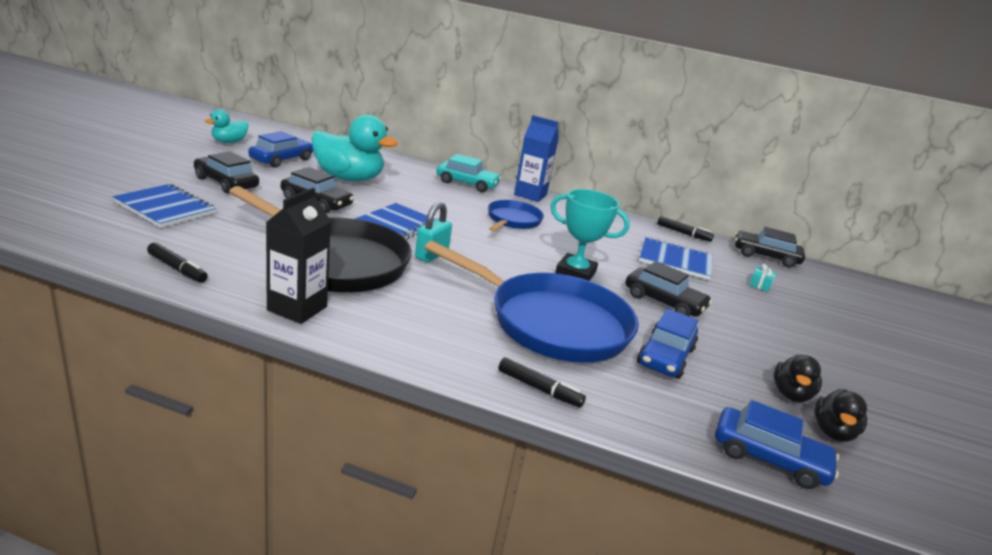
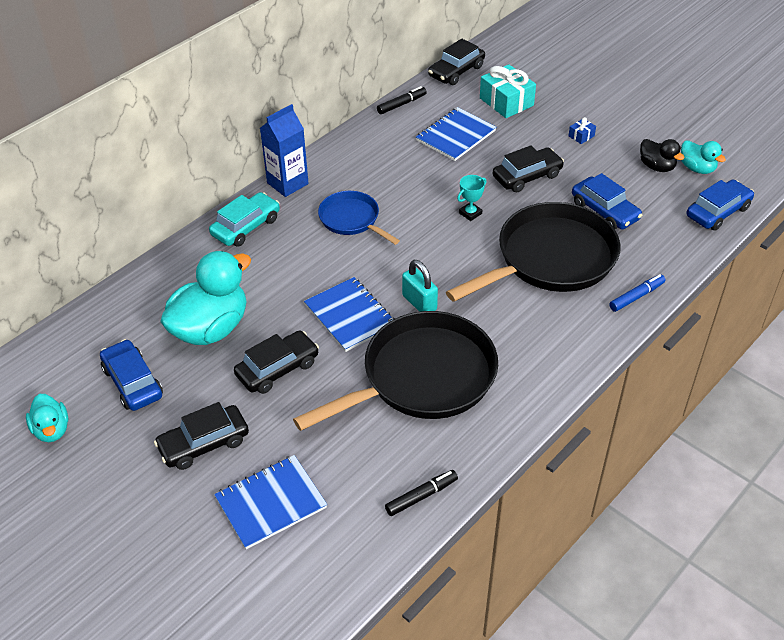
camera: 60 degrees left, 20 degrees up
(297, 308) = (507, 416): black carton -> none
(539, 389) = (636, 296): black marker -> blue marker
(551, 323) = (550, 259): blue pan -> black pan
(575, 273) = (470, 213): turquoise trophy -> turquoise trophy, size x0.54
(760, 284) = (506, 102): turquoise gift -> turquoise gift, size x2.17
(770, 333) = (581, 136): none -> blue gift
(832, 432) = (697, 168): black duck -> turquoise duck

